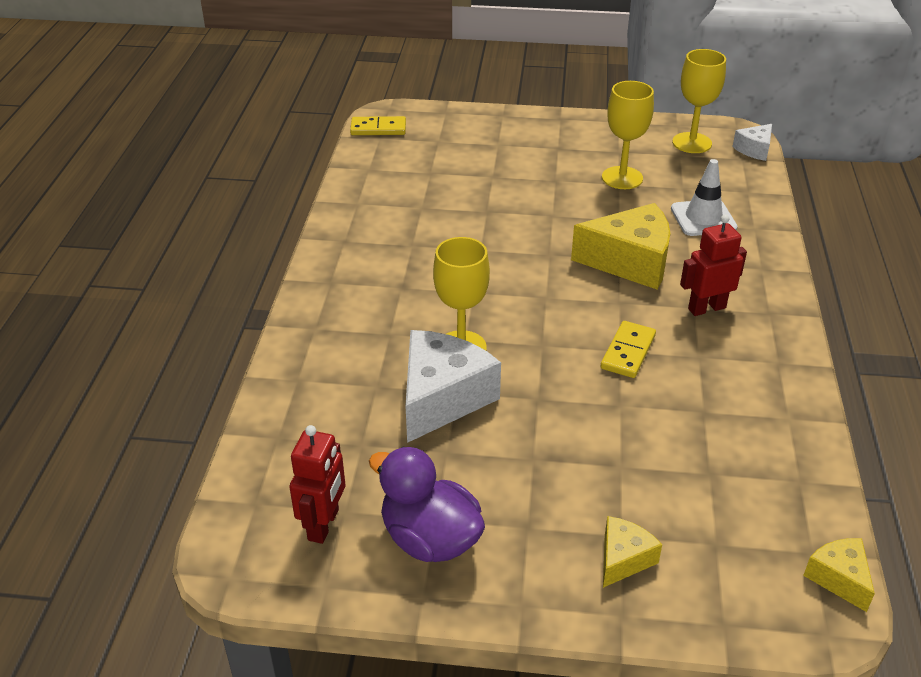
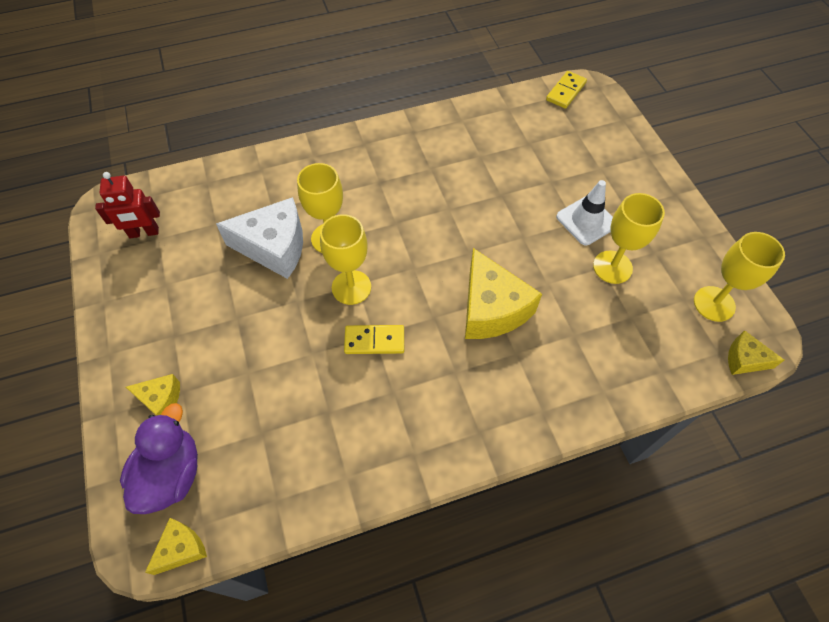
camera: 65 degrees right, 20 degrees up
(378, 129) = (565, 91): yellow domino -> yellow domino turned 60 degrees clockwise
(430, 539) = (148, 288): purple duck -> purple duck (171, 474)
(544, 350) = (351, 287): none -> yellow goblet
(703, 218) = (591, 345): white traffic cone -> white traffic cone (586, 221)
(706, 308) = (459, 381): red robot -> none
(754, 150) = (744, 360): white cheese -> yellow cheese

